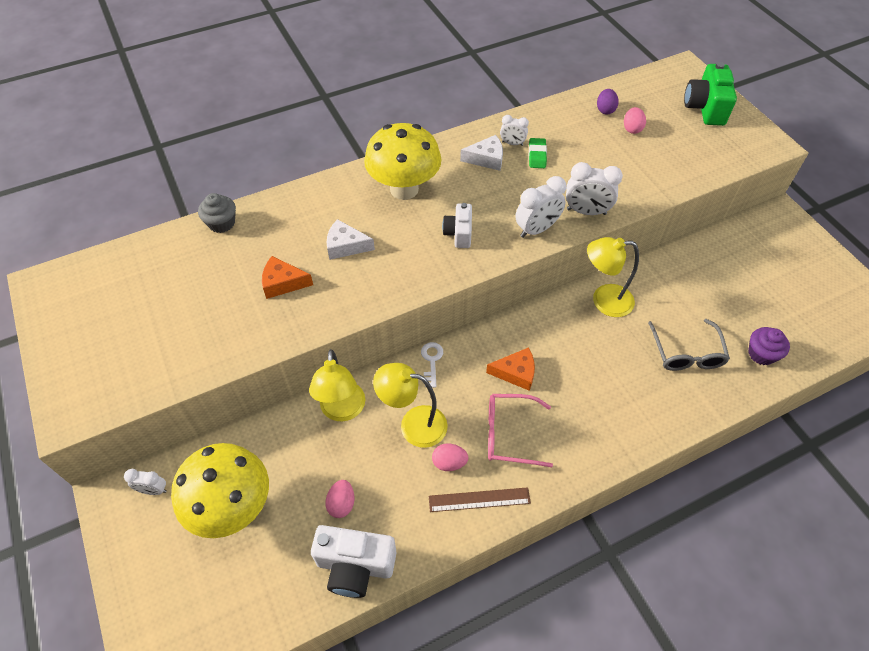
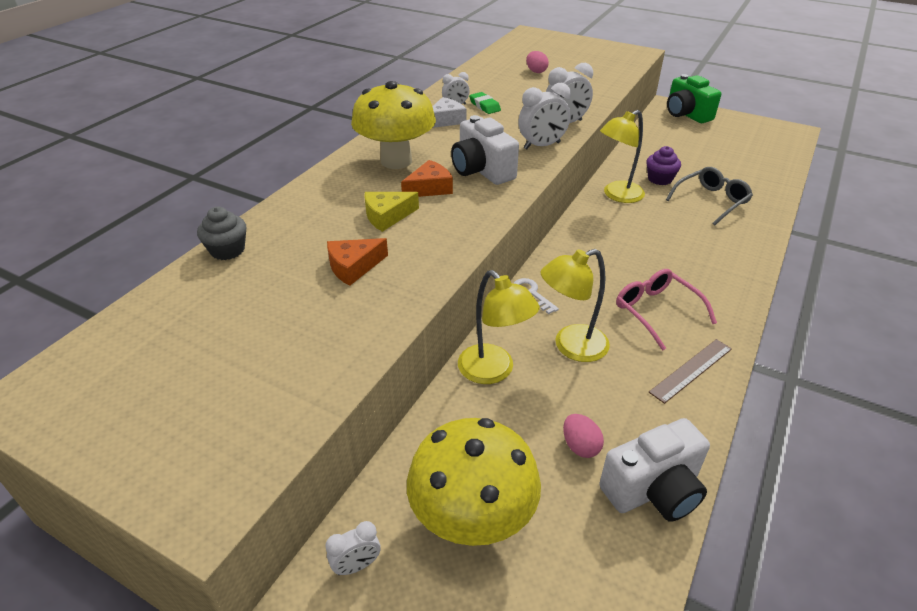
camera: 35 degrees left, 15 degrees down
(345, 246) = (387, 216): white cheese -> yellow cheese
(449, 462) = (635, 357): pink egg -> none
(459, 233) = (482, 170): white camera -> white camera, size x1.61
(509, 434) = (656, 311): pink glasses -> pink glasses turned 90 degrees clockwise
(516, 373) = (610, 268): orange cheese -> orange cheese (429, 188)
(536, 229) = (542, 146): white clock -> white clock turned 45 degrees clockwise
(605, 110) = (503, 68): purple egg -> none
(686, 353) = (711, 201): grey glasses -> grey glasses turned 90 degrees counterclockwise
(705, 108) = (571, 48): green camera -> green camera (686, 114)
(761, 354) = (755, 180): purple cupcake -> purple cupcake (660, 179)

